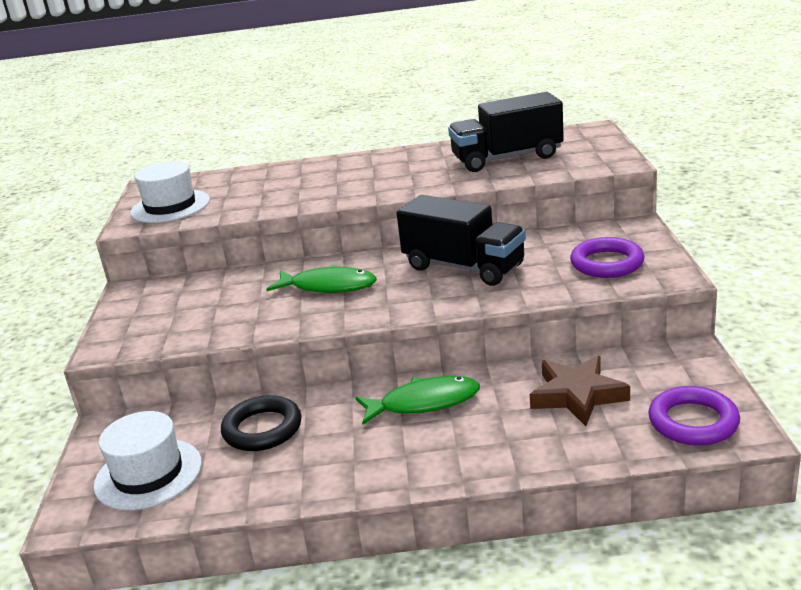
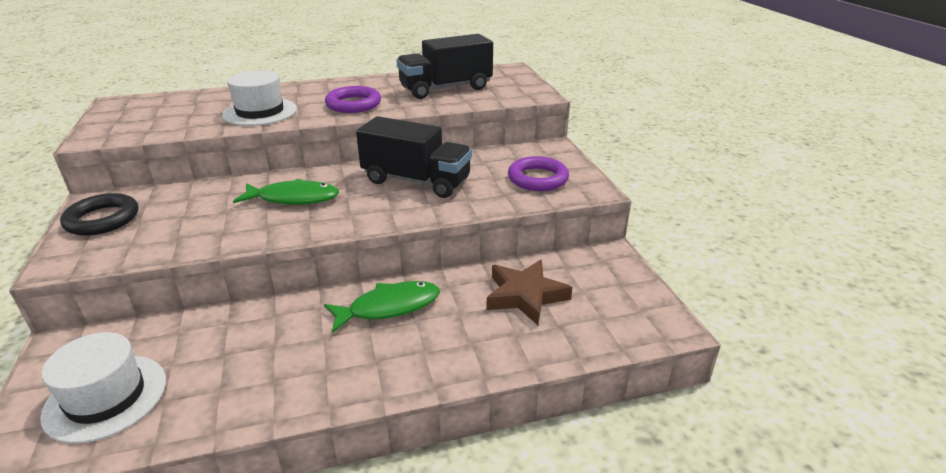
camera: 15 degrees left, 5 degrees up
(170, 206) = (135, 122): white hat -> white hat (260, 112)
(262, 429) = (231, 340): black ring -> black ring (102, 219)
(693, 422) = (627, 318): purple ring -> purple ring (353, 104)

